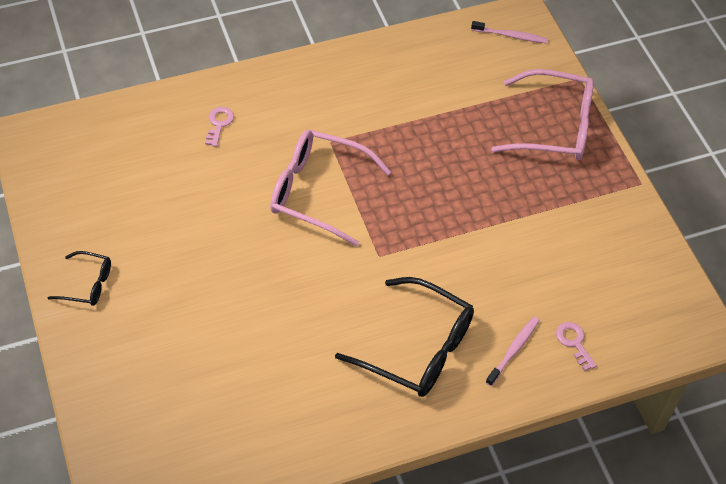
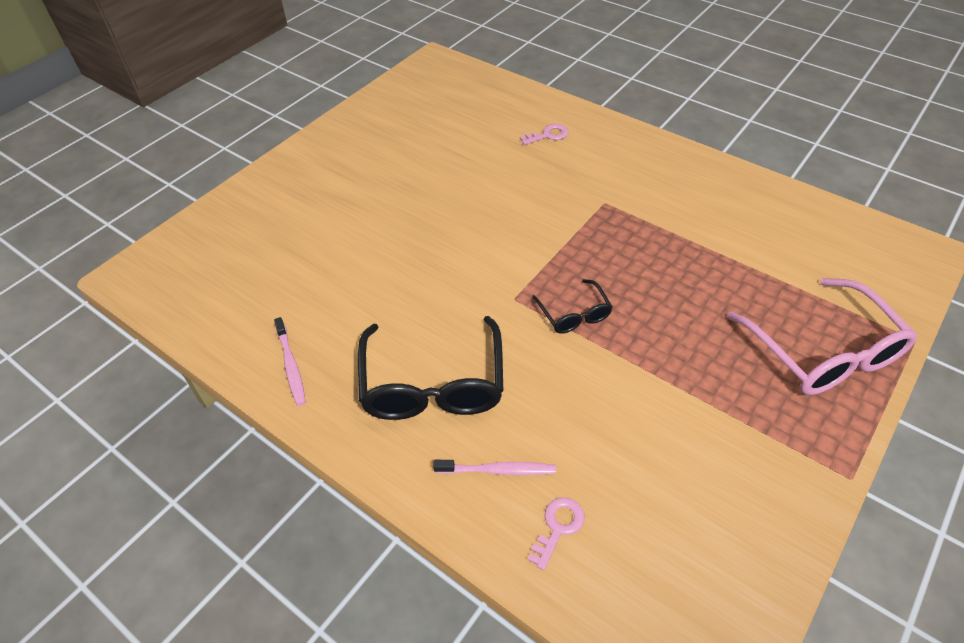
camera: 60 degrees right, 5 degrees down
(87, 284) = (330, 151): black glasses -> black glasses (574, 314)
(318, 192) = (543, 223): pink glasses -> none
(511, 36) = (887, 256): pink toothbrush -> pink toothbrush (291, 366)

